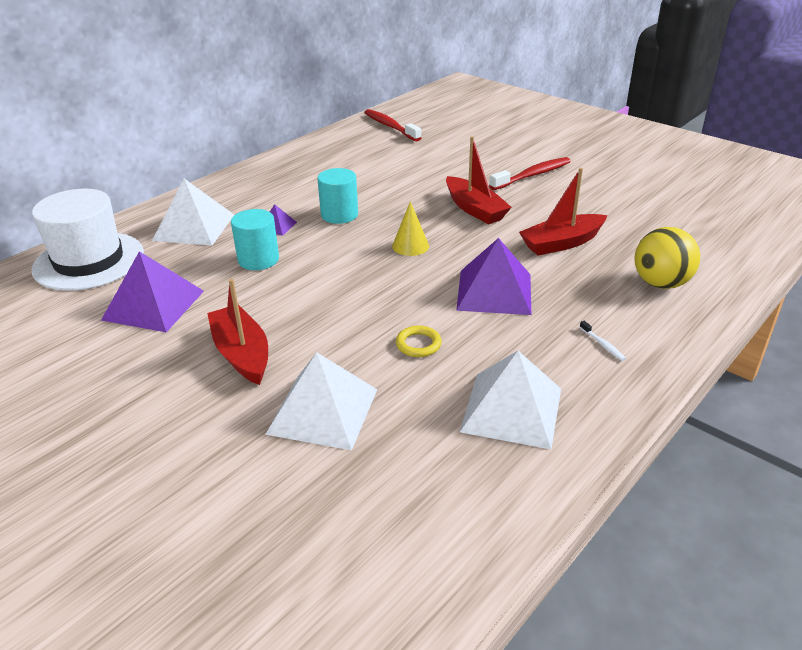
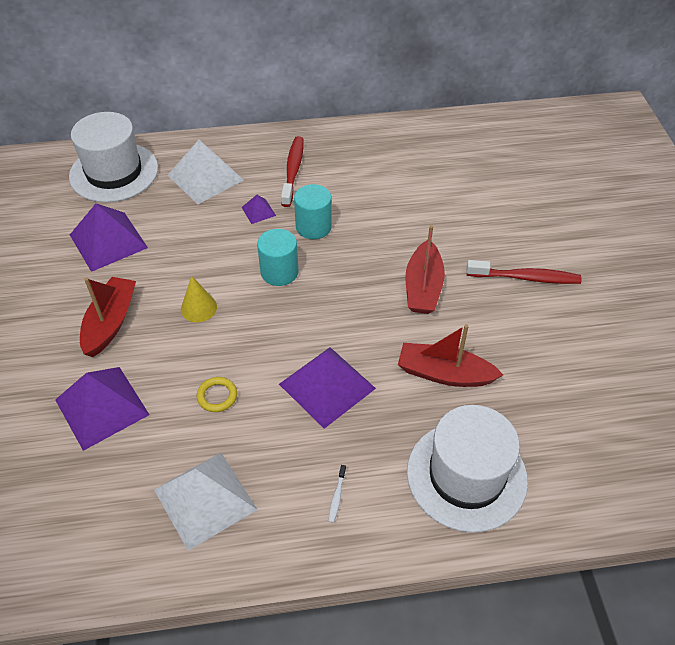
camera: 40 degrees right, 15 degrees up
(258, 260) = (210, 239): turquoise cylinder -> turquoise cylinder (279, 272)
(323, 411) = (102, 407): white pyramid -> purple pyramid
(390, 126) = (477, 139): red toothbrush -> red toothbrush (293, 170)
(410, 246) = (325, 295): yellow cone -> yellow cone (198, 308)
(660, 283) = (466, 475): yellow ball -> white hat

